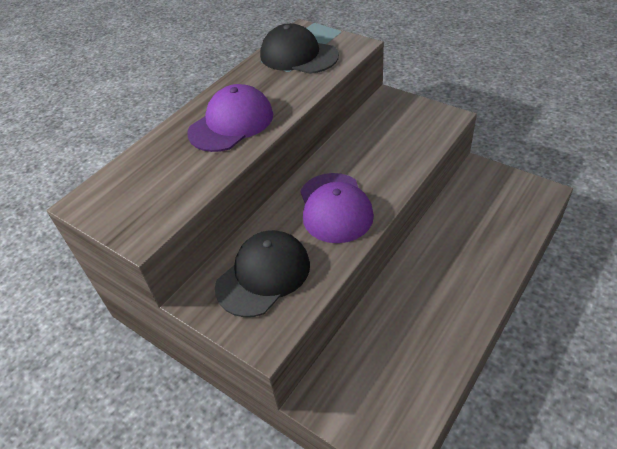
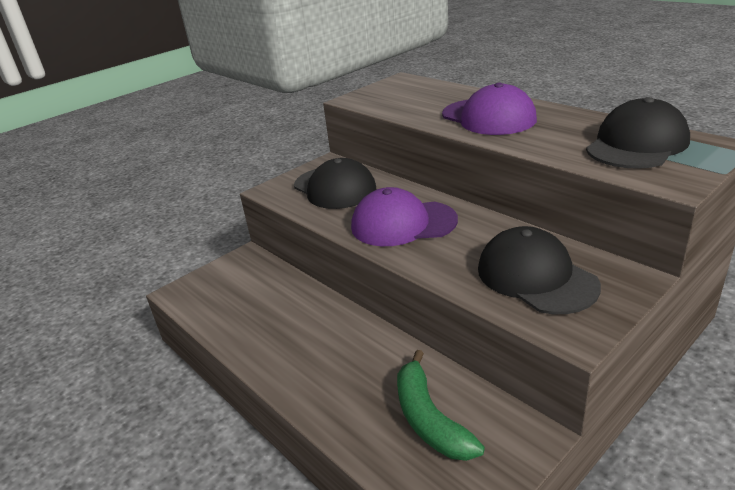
camera: 100 degrees right, 15 degrees down
(397, 133) = (536, 277): none -> black cap
(486, 210) = (429, 418): none -> green banana

